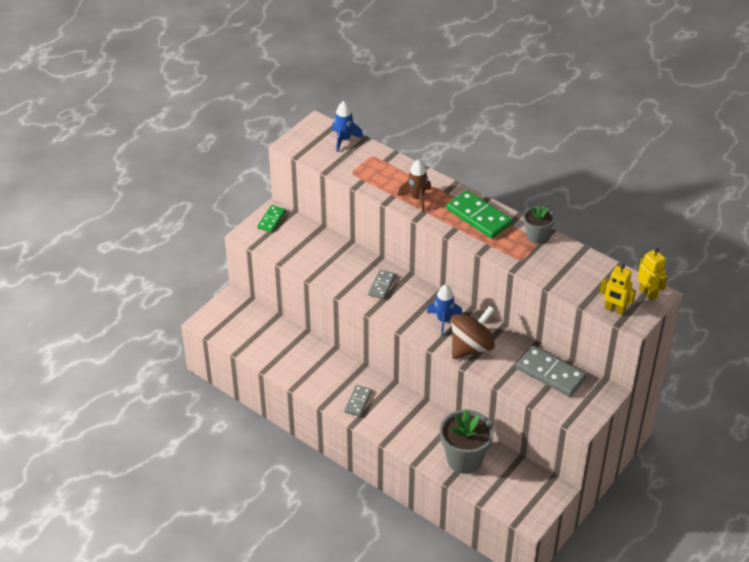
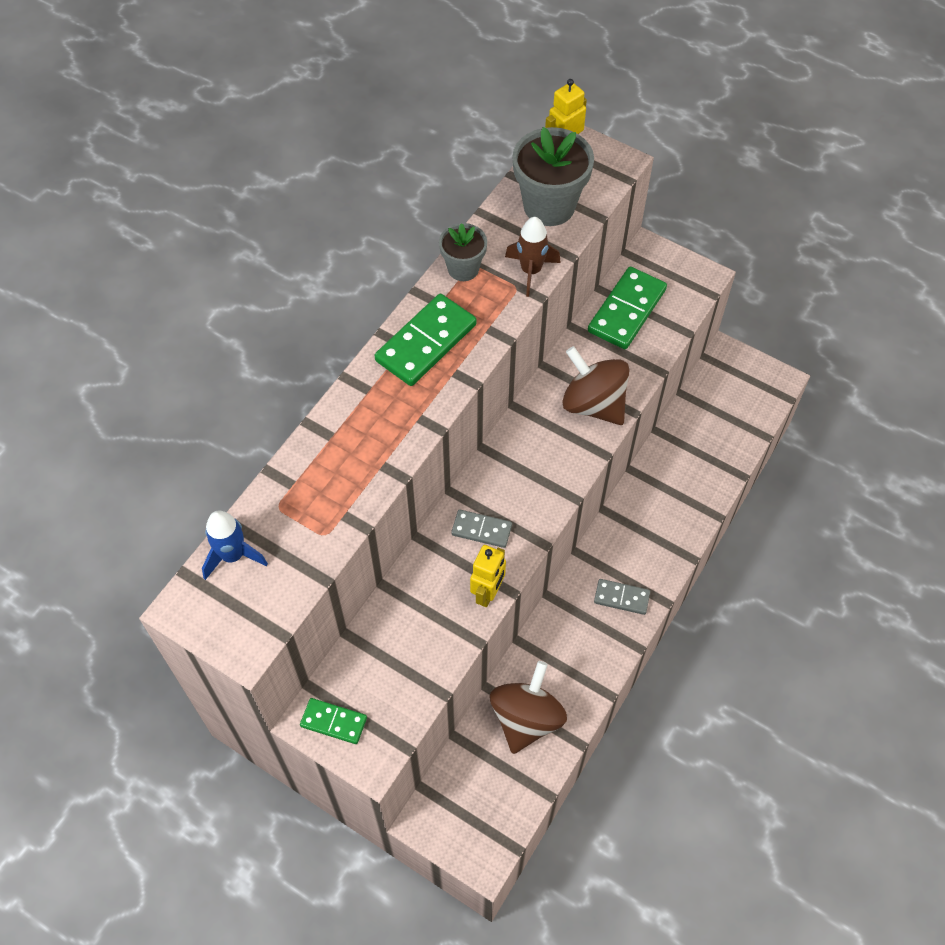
camera: 95 degrees left, 15 degrees up
(283, 347) = (526, 718): none -> brown spinning top
(417, 198) = (388, 429): brown rocket -> brown rocket (531, 271)
(443, 321) = (546, 441): blue rocket -> none
(464, 459) = (699, 457): grey flower pot -> grey flower pot (549, 206)
(550, 373) = (626, 310): grey domino -> green domino
(614, 310) = (601, 182): yellow robot -> yellow robot (488, 593)

